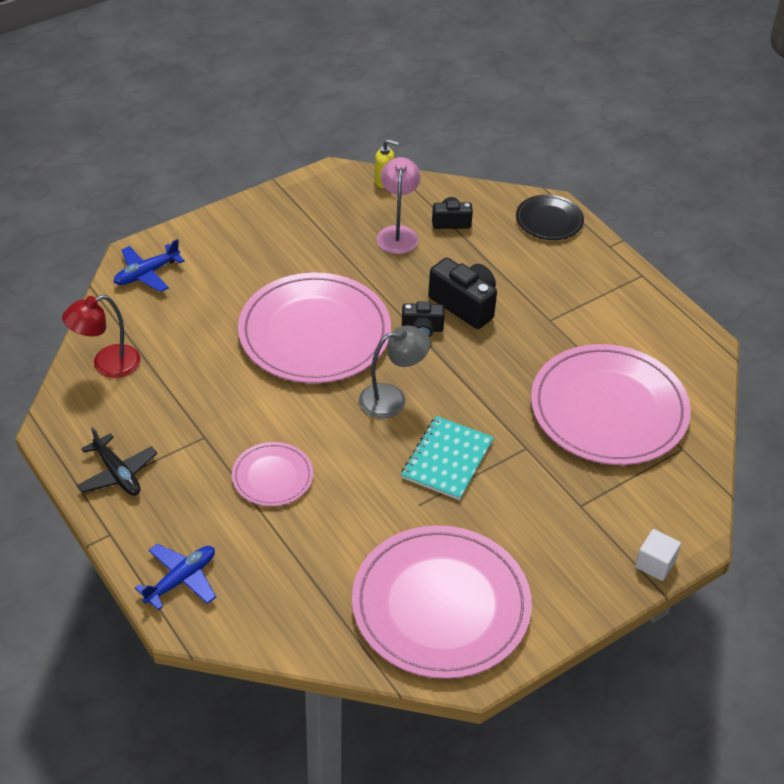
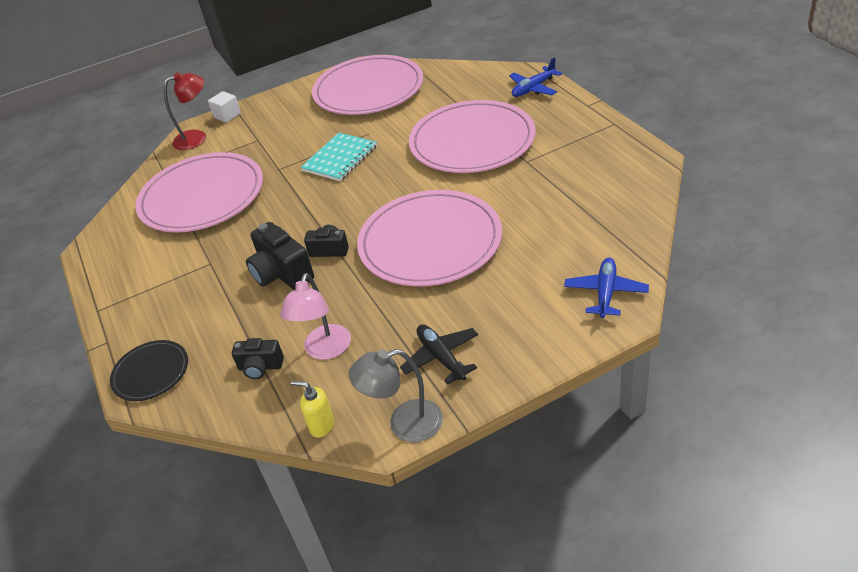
camera: 165 degrees left, 5 degrees down
(107, 365) = (622, 206): red lamp -> red lamp (197, 138)
(117, 473) = (591, 136): black plane -> black plane (441, 357)
(147, 274) = (605, 293): blue plane -> blue plane turned 45 degrees counterclockwise
(272, 476) = (472, 141): pink plate -> pink plate, size x2.06
(392, 398) = (371, 194): grey lamp -> grey lamp (404, 424)

